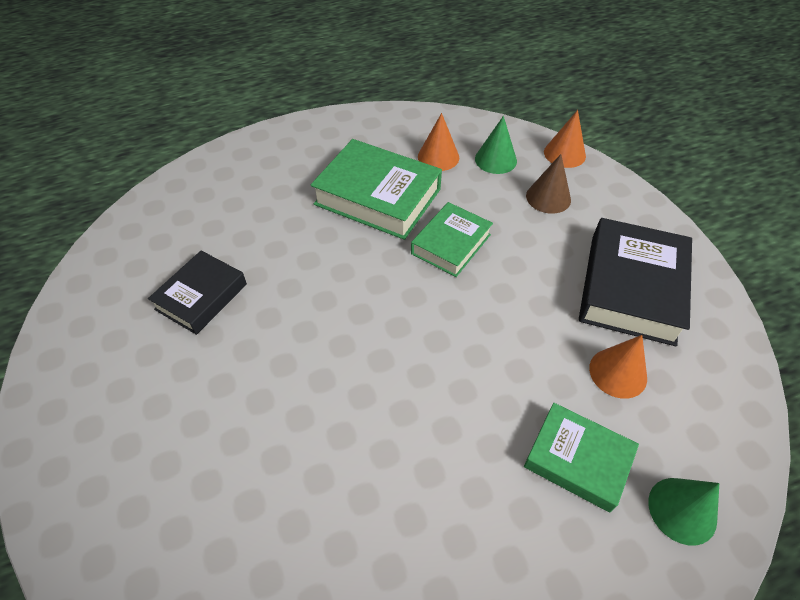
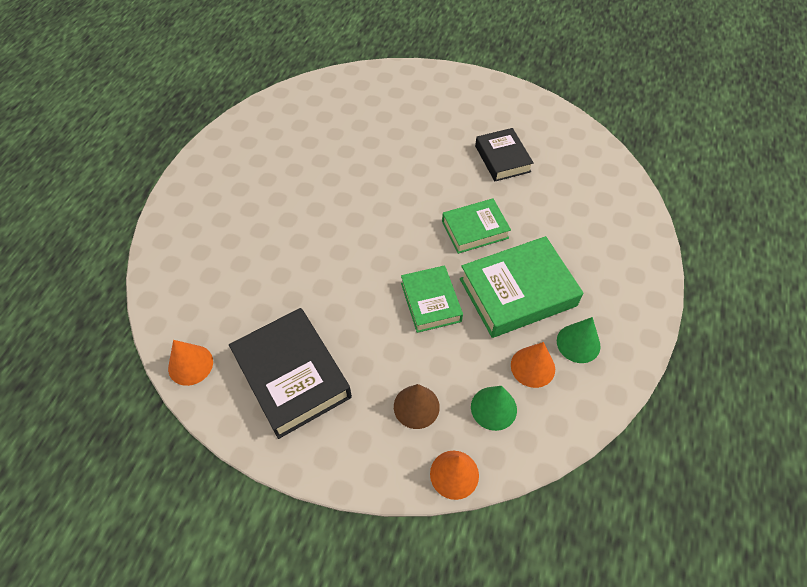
camera: 130 degrees right, 5 degrees up
(577, 460) = (243, 247): green book -> green book (475, 229)
(618, 373) = (257, 308): orange cone -> orange cone (190, 365)
(682, 510) = (179, 266): green cone -> green cone (578, 343)

